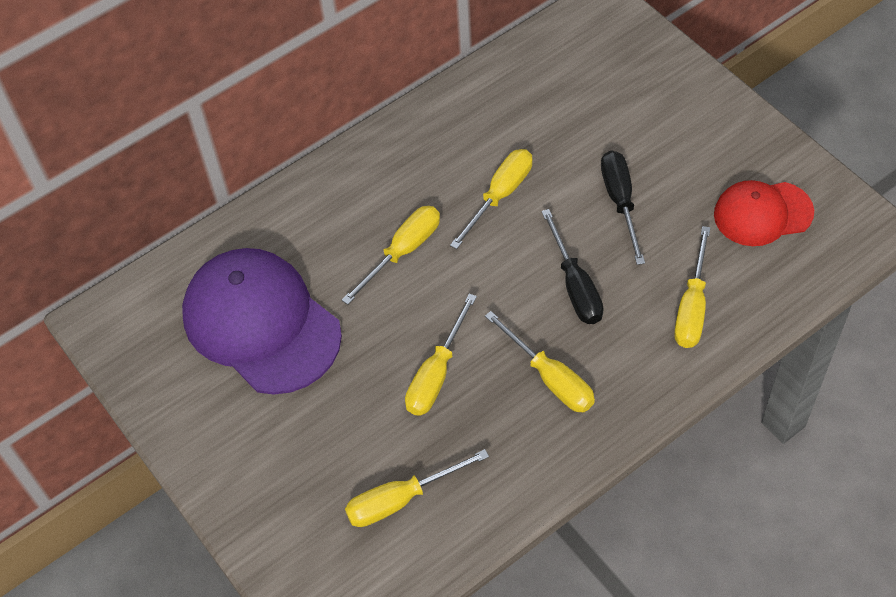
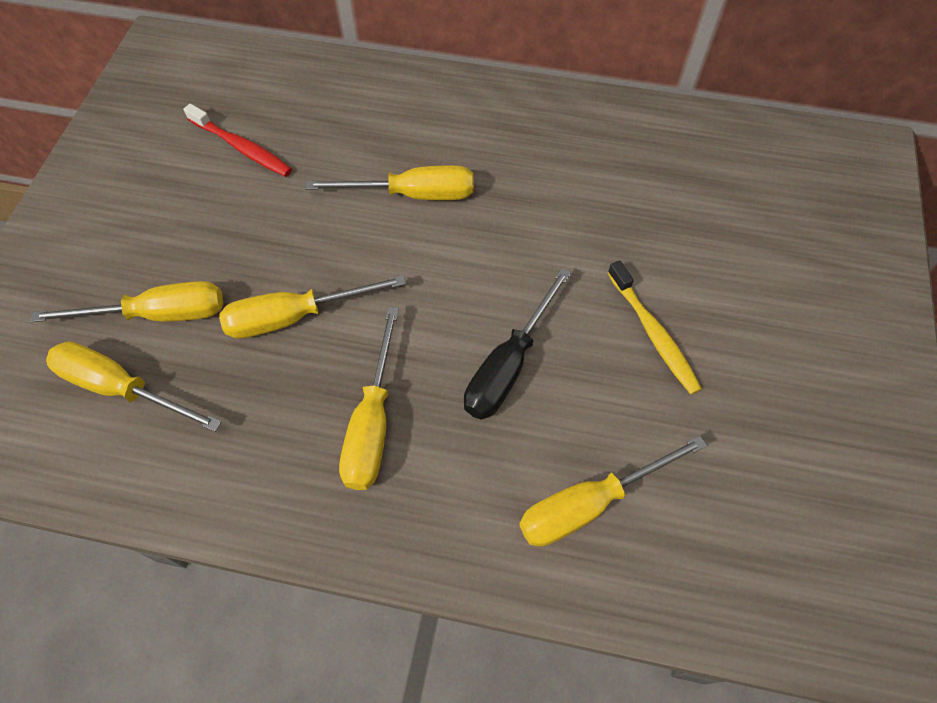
camera: 45 degrees right, 5 degrees up
(261, 323) = (242, 148): purple cap -> red toothbrush
(500, 195) = (552, 225): yellow screwdriver -> yellow screwdriver (159, 314)
(620, 202) = (653, 333): black screwdriver -> yellow toothbrush
(762, 213) = (790, 490): red cap -> none

